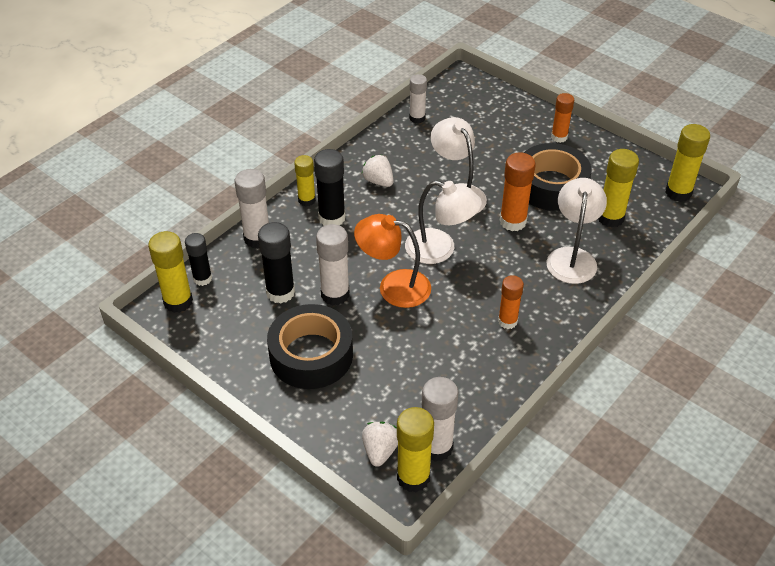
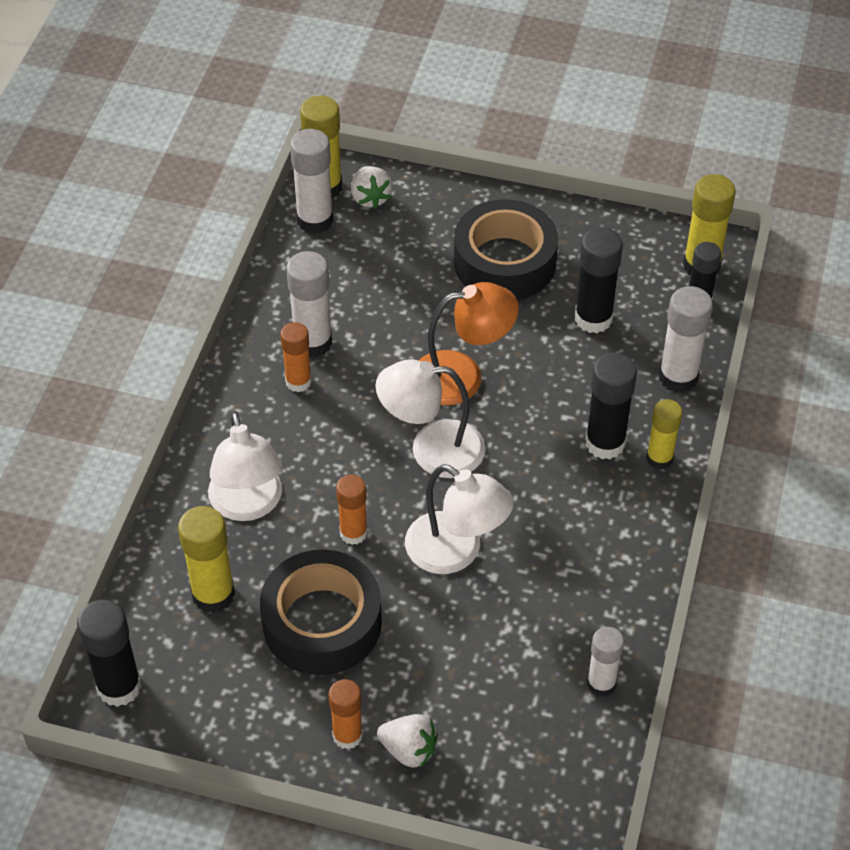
camera: 155 degrees right, 5 degrees up
(335, 294) = (526, 340): white glue stick -> white glue stick (313, 342)
(378, 181) = (582, 529): white strawberry -> white strawberry (409, 750)
(513, 222) = (353, 533): orange glue stick -> orange glue stick, size x0.67
(678, 192) = (119, 687): yellow glue stick -> black glue stick

